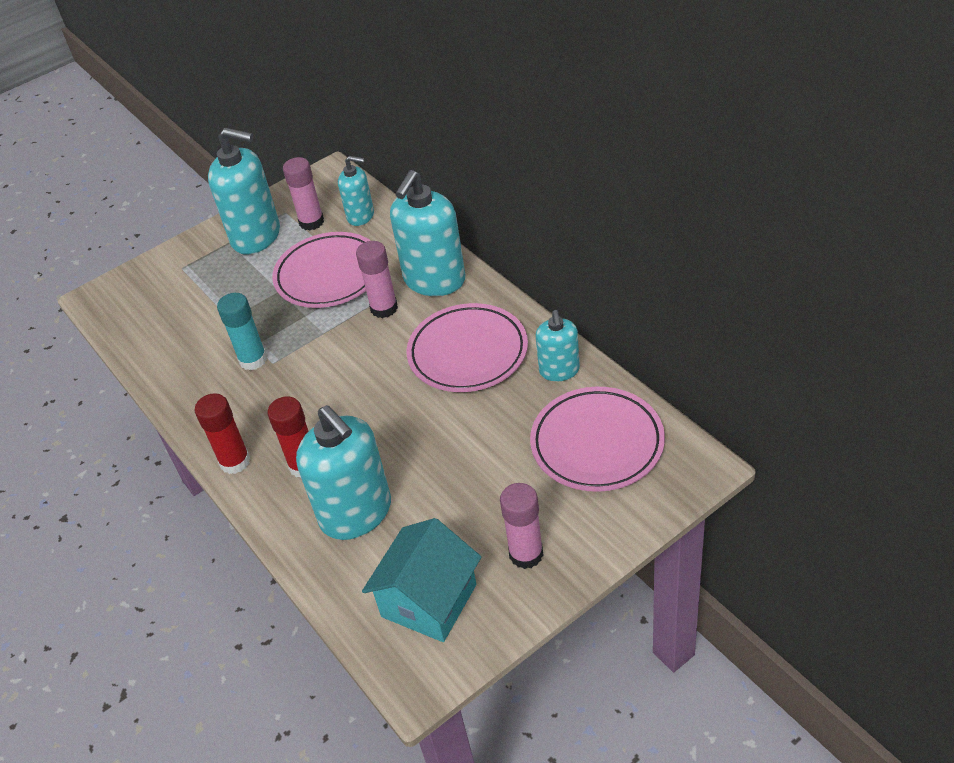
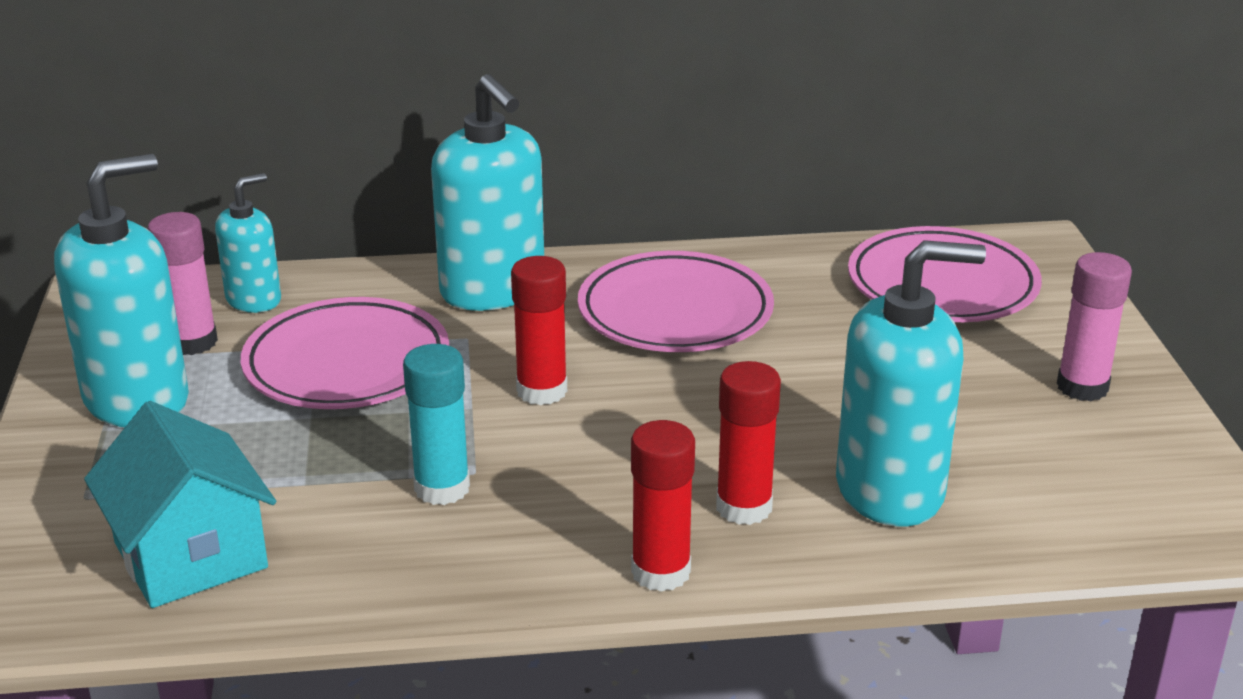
camera: 65 degrees left, 15 degrees down
(354, 347) = (541, 391): none -> red glue stick
(384, 308) = (493, 344): pink glue stick -> none
(429, 600) = (1105, 480): turquoise house -> turquoise house (190, 555)
(559, 370) = (788, 267): turquoise soap dispenser -> none

